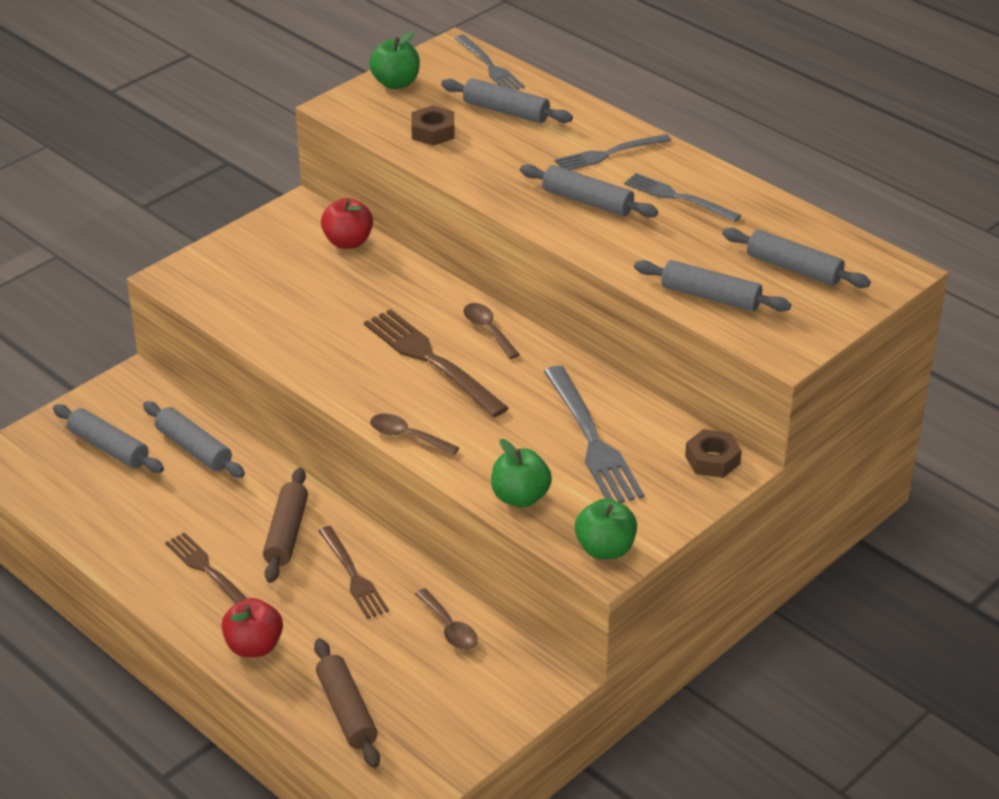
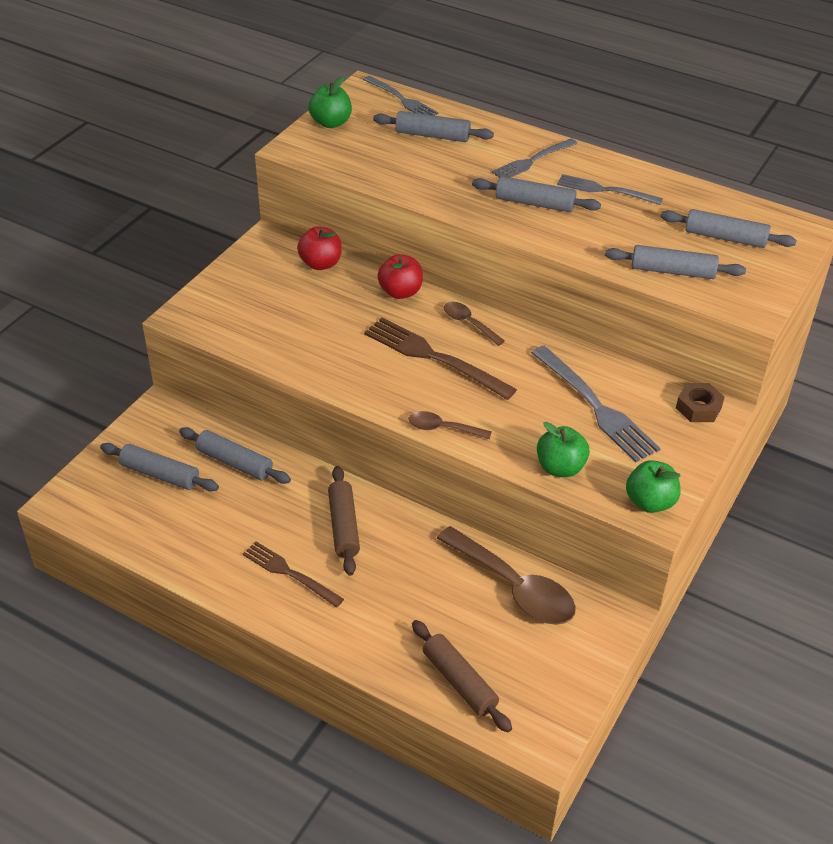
camera: 15 degrees left, 5 degrees up
(254, 646) = (356, 636): red apple -> red apple (400, 292)
(354, 576) = (416, 555): brown fork -> none
(433, 132) = (381, 160): brown nut -> none
(449, 628) = (514, 587): brown spoon -> brown spoon, size x1.95

